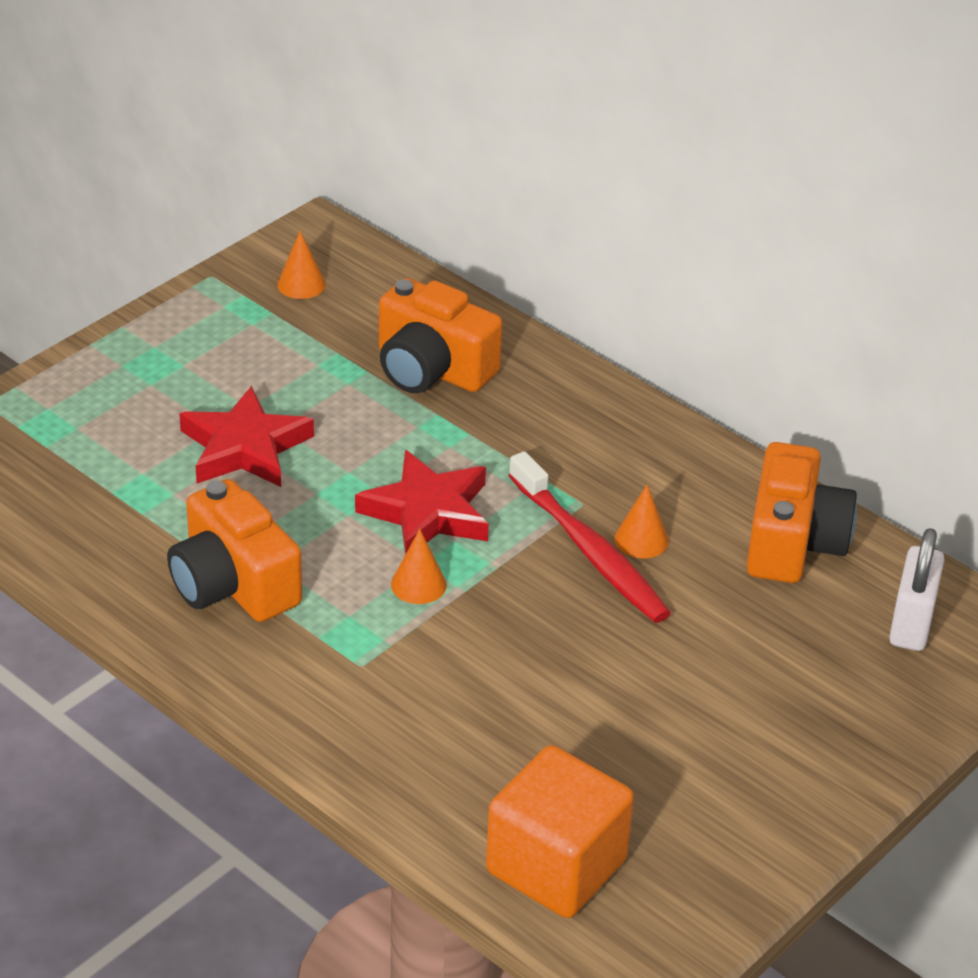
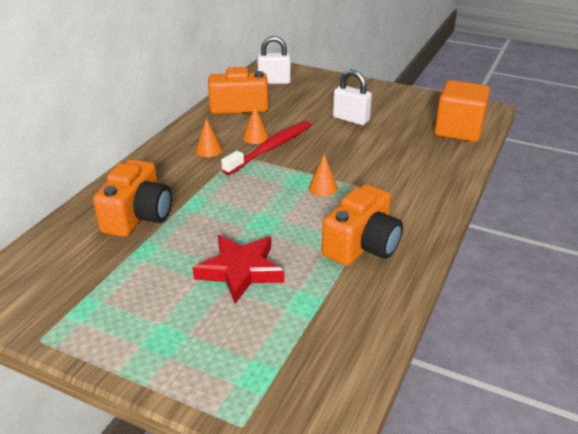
camera: 105 degrees left, 5 degrees down
(301, 284) = (49, 289): orange cone -> orange cone (209, 150)
(427, 512) = (266, 195): red star -> none
(673, 700) = (351, 119): none -> white padlock

